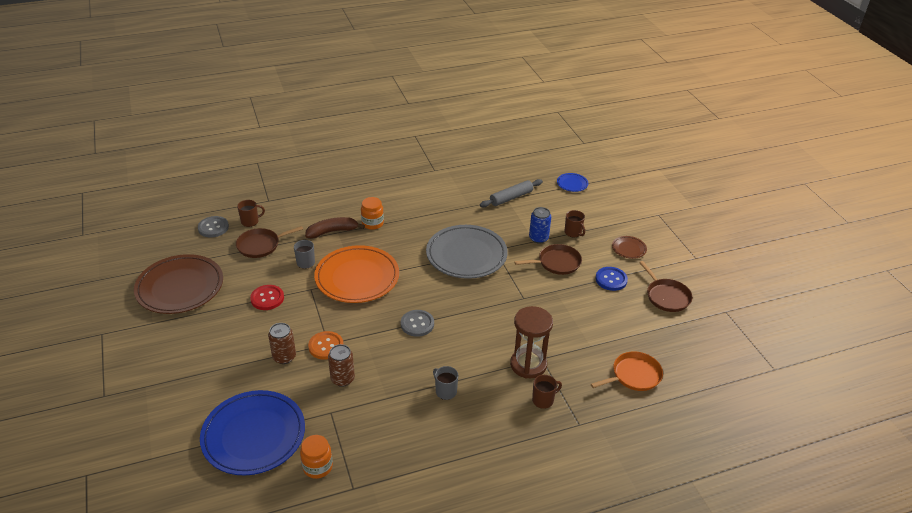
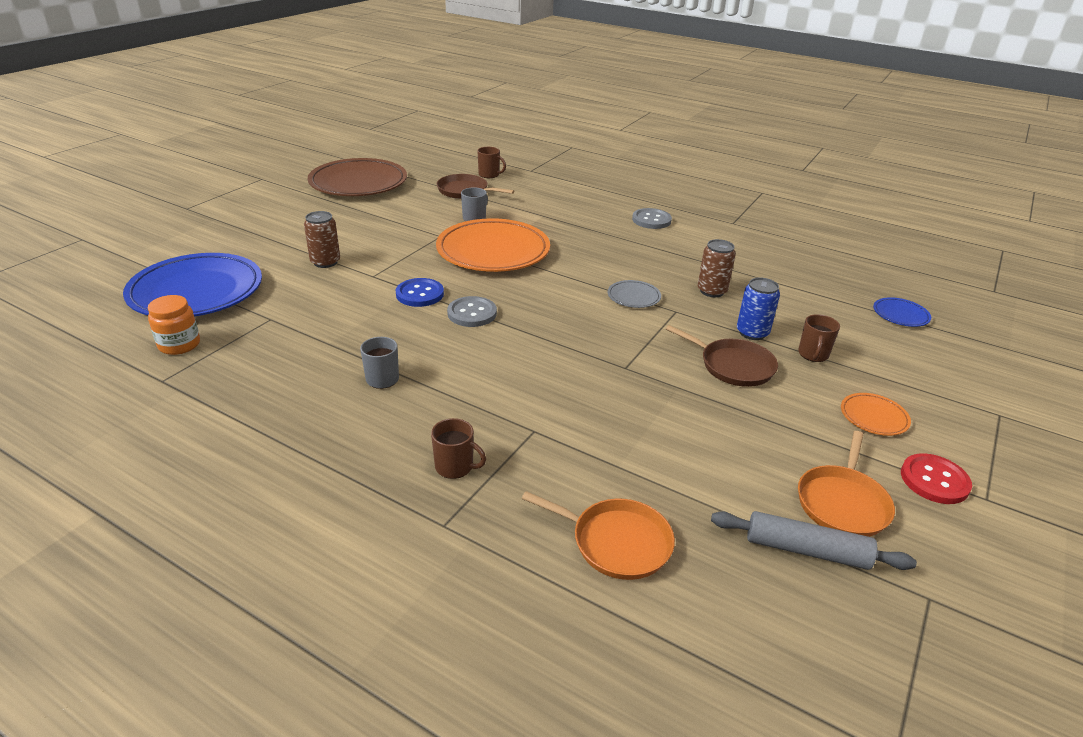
camera: 50 degrees right, 5 degrees down
(213, 228) = (455, 165): grey button -> grey button (651, 220)
(267, 298) = (397, 222): red button -> red button (934, 480)
(326, 346) = (367, 276): orange button -> none
(332, 231) = (539, 213): brown banana -> none
(342, 379) = (329, 305): brown can -> brown can (712, 291)
(372, 223) = (587, 226): orange jar -> none
(466, 255) = (633, 297): grey plate -> grey plate, size x0.43
(511, 198) = (785, 284): grey rolling pin -> grey rolling pin (806, 550)
(528, 364) = (507, 424): brown hourglass -> none
(611, 279) = (782, 427): blue button -> blue button (420, 294)
(629, 249) = (873, 417): brown plate -> orange plate
(666, 296) = (842, 502): brown pan -> orange pan

